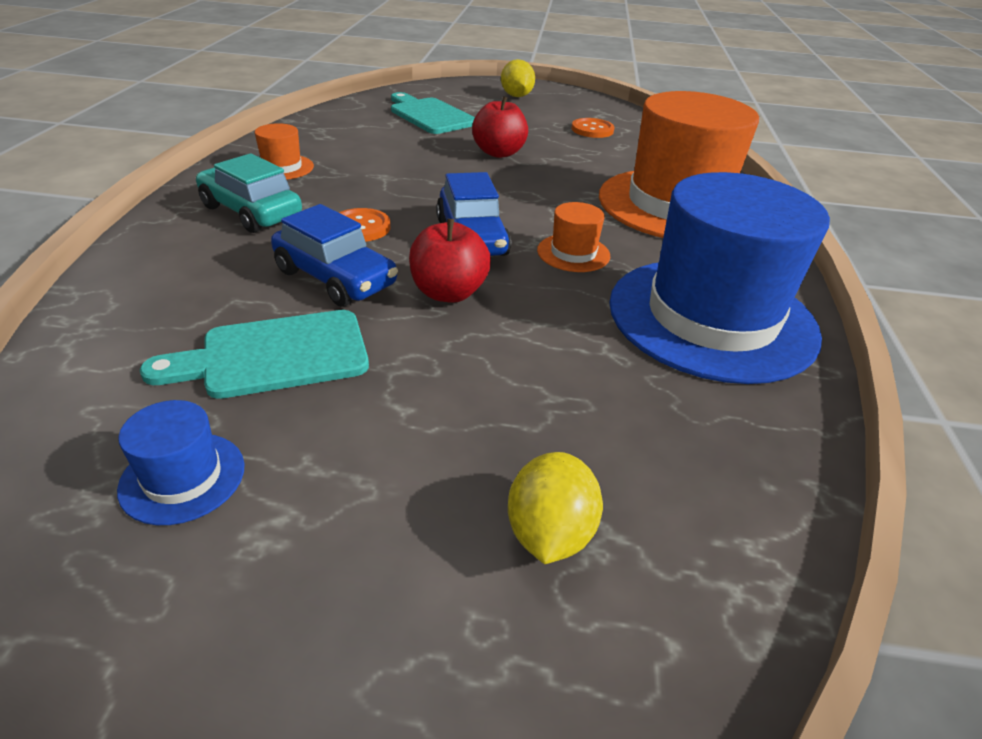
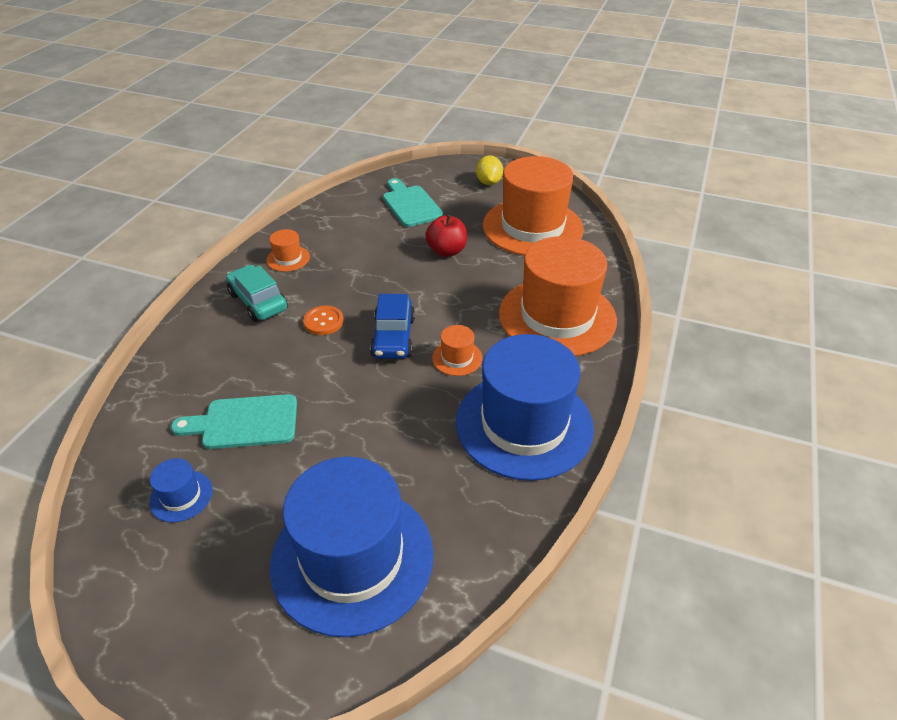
camera: 15 degrees right, 5 degrees up
(335, 278) = (295, 365): blue car -> none
(448, 293) = (360, 385): red apple -> none
(549, 533) = (352, 557): yellow lemon -> blue hat
(592, 130) = (532, 227): orange button -> orange hat

